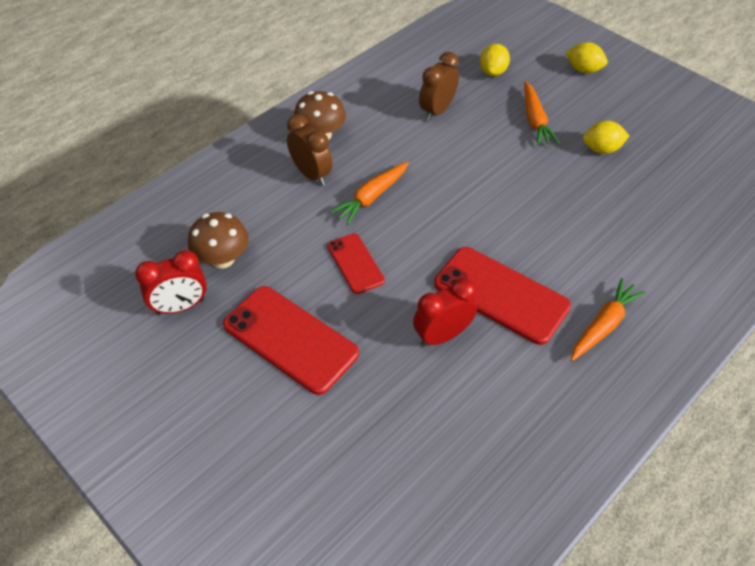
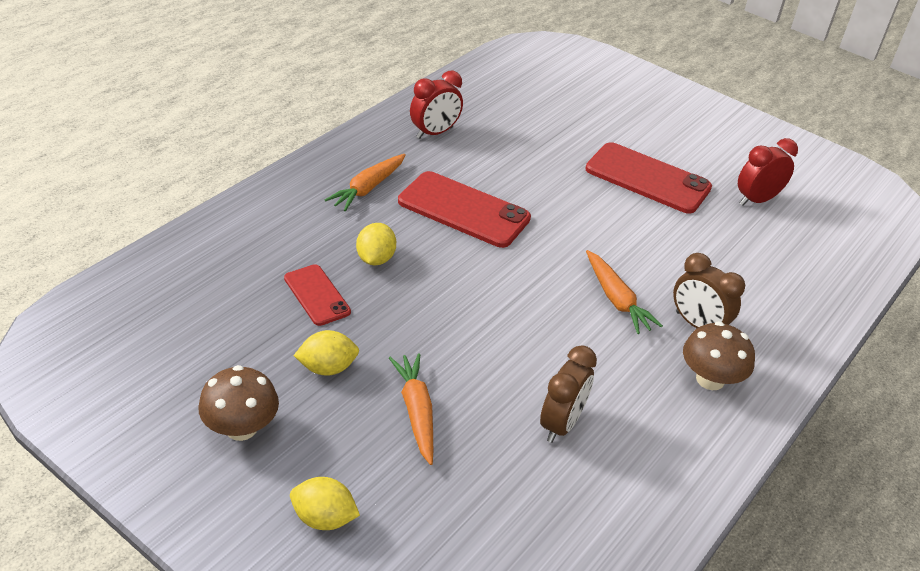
camera: 170 degrees right, 10 degrees down
(222, 259) = (744, 237): brown mushroom -> brown mushroom (241, 428)
(355, 263) = (612, 234): red phone -> red phone (317, 295)
(371, 197) = (616, 299): orange carrot -> orange carrot turned 120 degrees clockwise
(442, 336) = (516, 181): red clock -> red clock (434, 133)
(493, 72) = (481, 506): yellow lemon -> yellow lemon (375, 259)

